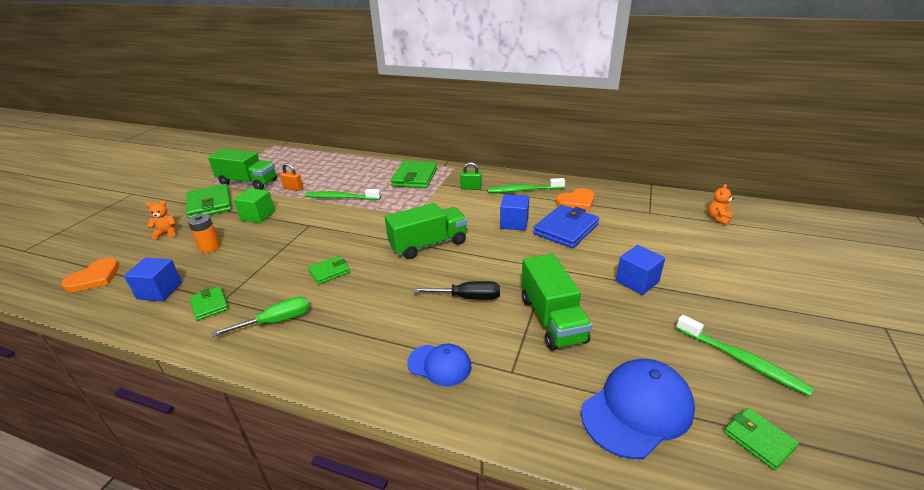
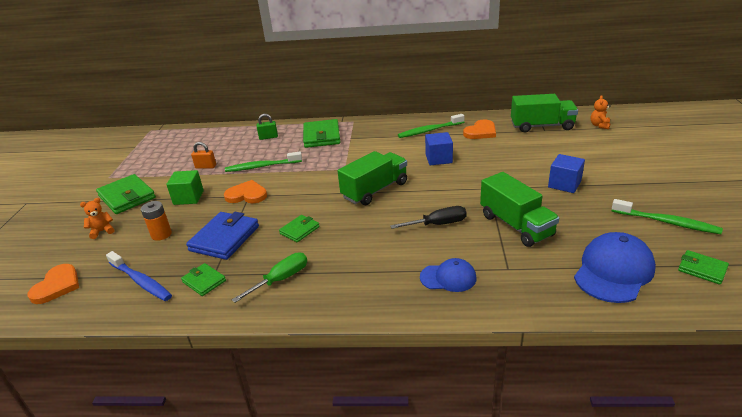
camera: 15 degrees left, 0 degrees up
(160, 291) = (141, 281): blue cube -> blue toothbrush
(248, 182) = (152, 170): green truck -> green truck (542, 126)
(308, 224) = (247, 195): none -> orange heart
(471, 188) = (381, 136): green padlock -> green padlock (268, 137)
(566, 229) = (485, 155): blue wallet -> blue wallet (224, 238)

